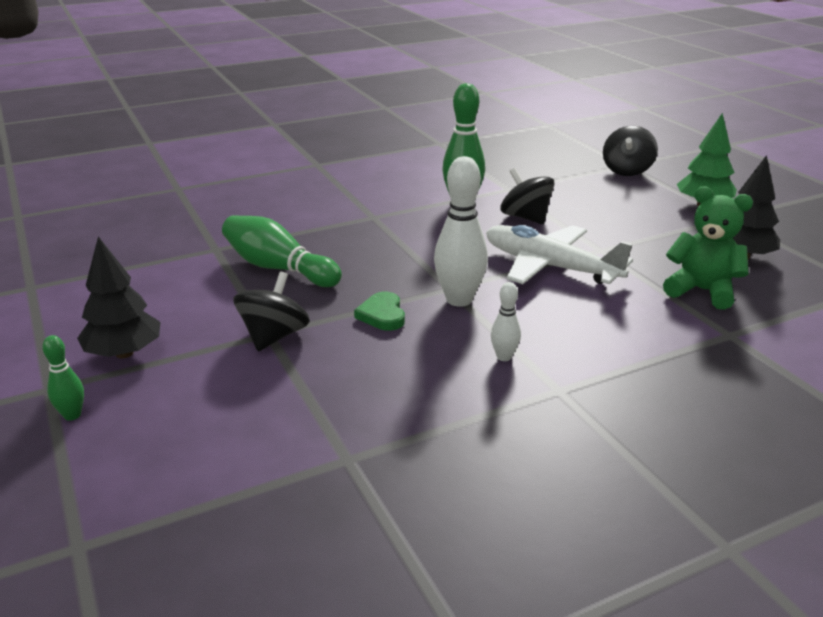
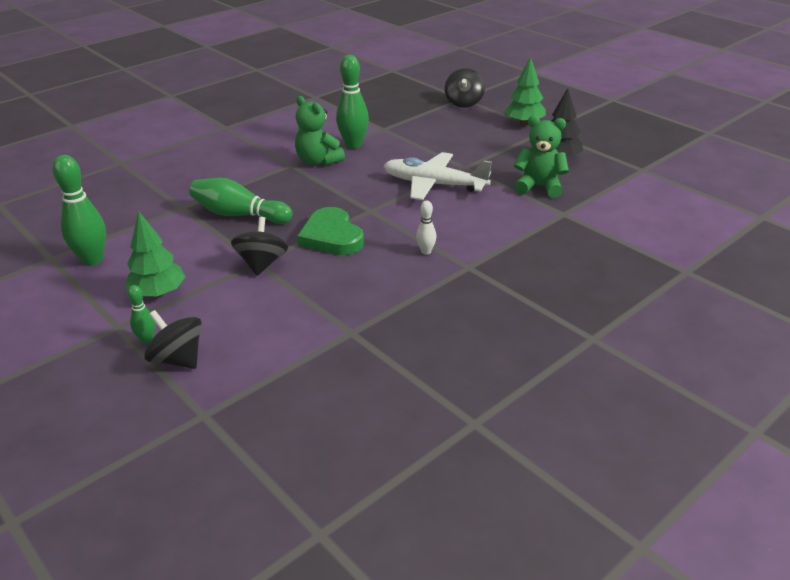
camera: 15 degrees left, 5 degrees up
(74, 297) = (92, 260): none -> green bowling pin
(124, 353) = (158, 293): black tree -> green tree
(382, 315) = (331, 237): green heart -> green heart, size x1.77
(409, 217) = (318, 161): none -> green teddy bear
(459, 300) = (380, 218): white bowling pin -> none
(525, 217) = (404, 150): black spinning top -> black spinning top (178, 359)

